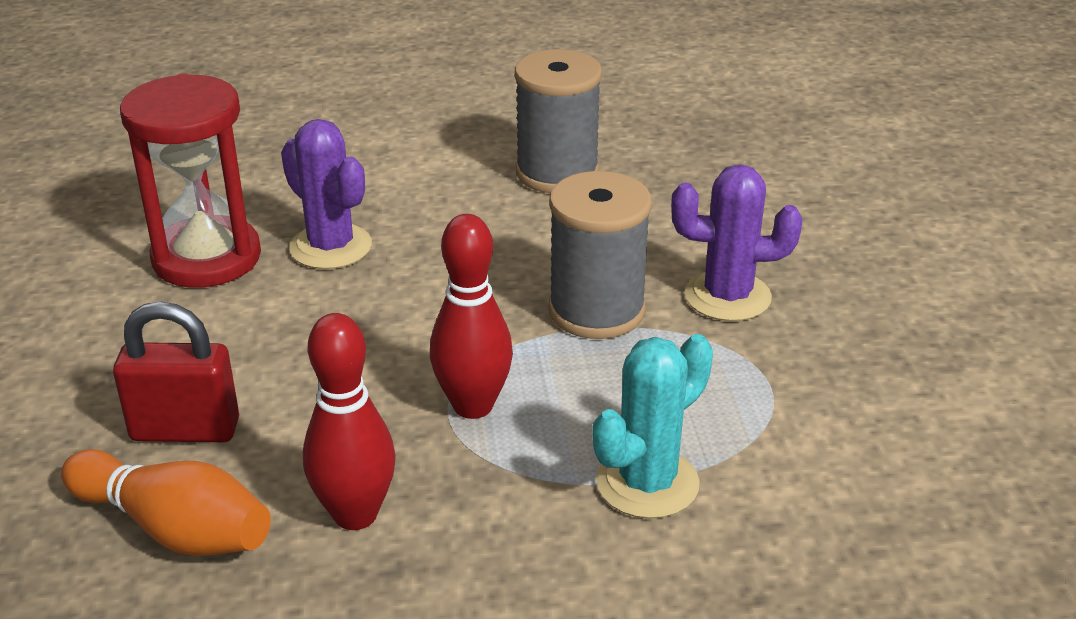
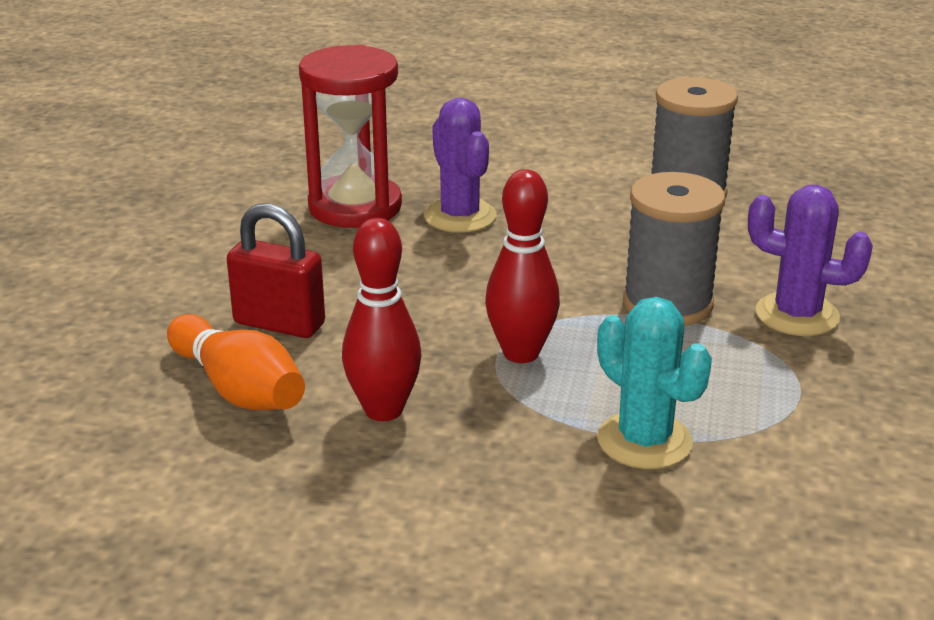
camera: 20 degrees right, 5 degrees down
(647, 483) = (644, 441): turquoise cactus -> turquoise cactus turned 75 degrees clockwise

